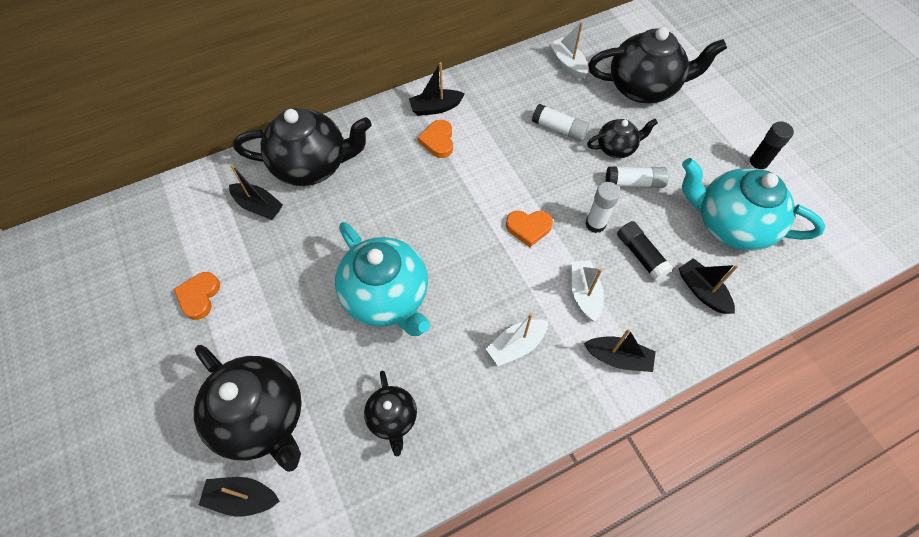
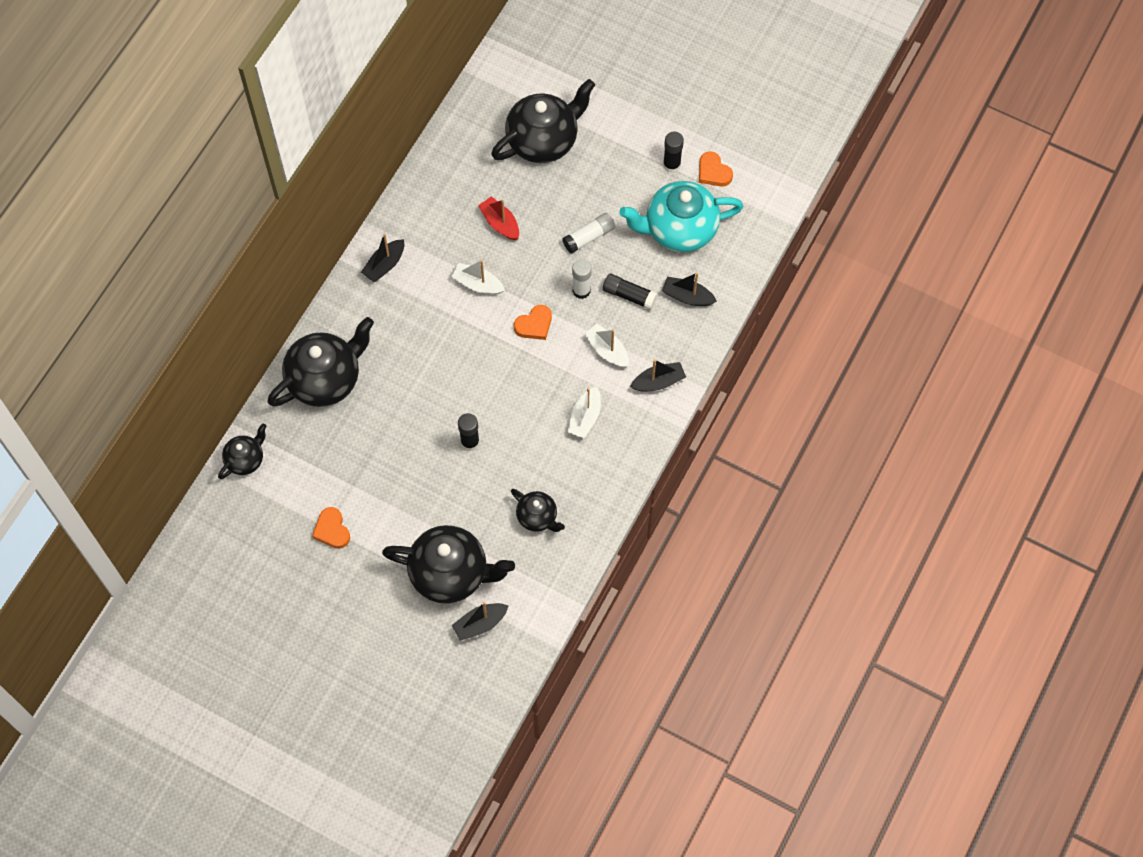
camera: 35 degrees left, 5 degrees up
(258, 206) = (313, 438): black boat -> none
(387, 297) = (470, 442): turquoise teapot -> black glue stick
(438, 141) = (410, 294): orange heart -> orange heart (713, 172)
(559, 129) = (500, 223): white glue stick -> red boat
(567, 63) = (464, 153): white boat -> white boat (477, 284)
(616, 148) = (556, 213): black teapot -> black teapot (245, 459)

